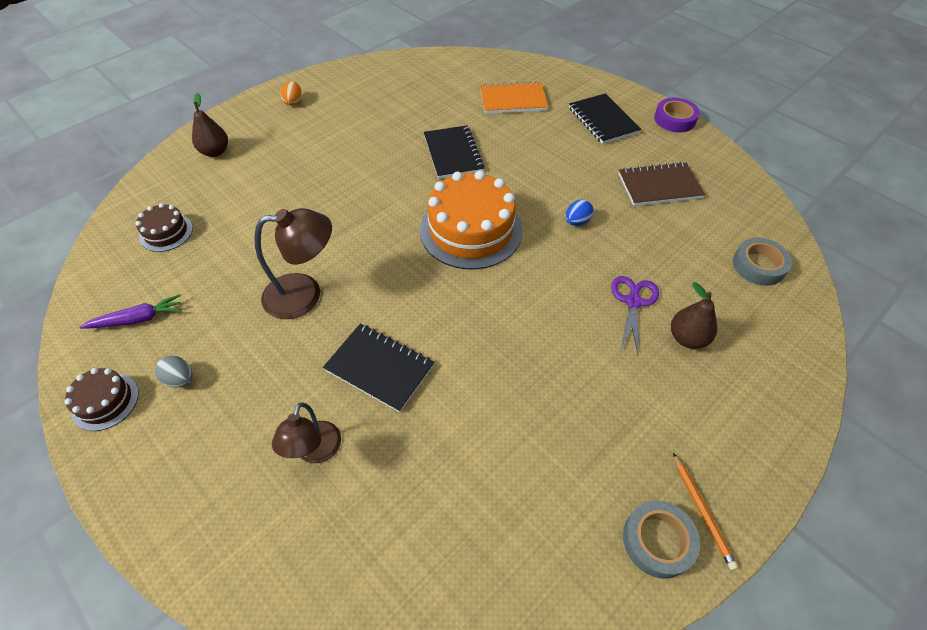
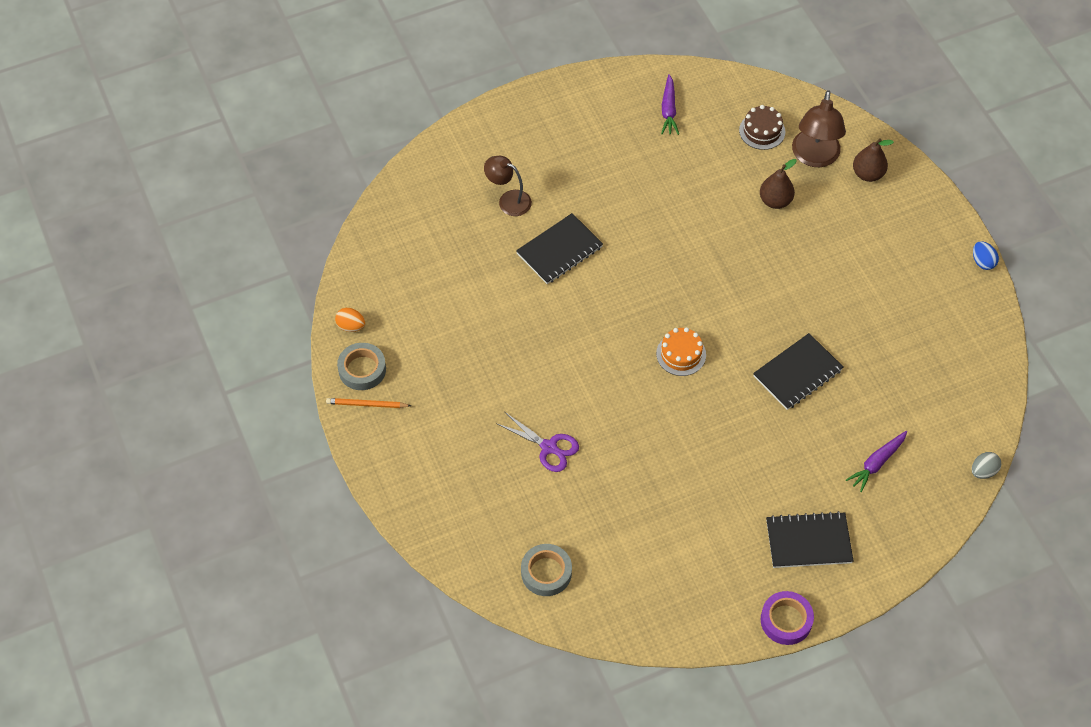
camera: 110 degrees right, 5 degrees up
(105, 401) = (599, 91): brown cake -> none
(180, 379) = (601, 132): grey egg -> grey egg (983, 471)
(293, 102) = (937, 250): orange egg -> orange egg (351, 326)
(305, 294) = (652, 216): brown lamp -> brown lamp (814, 157)
(453, 154) = (797, 373): black notebook -> black notebook turned 45 degrees counterclockwise
(471, 230) = (681, 354): orange cake -> orange cake, size x0.50
(513, 100) = (877, 463): orange notebook -> purple carrot
(577, 222) = (659, 445): blue egg -> blue egg (982, 262)
(659, 186) = (681, 543): brown notebook -> none
(687, 338) = (497, 469): brown pear -> brown pear (775, 201)

